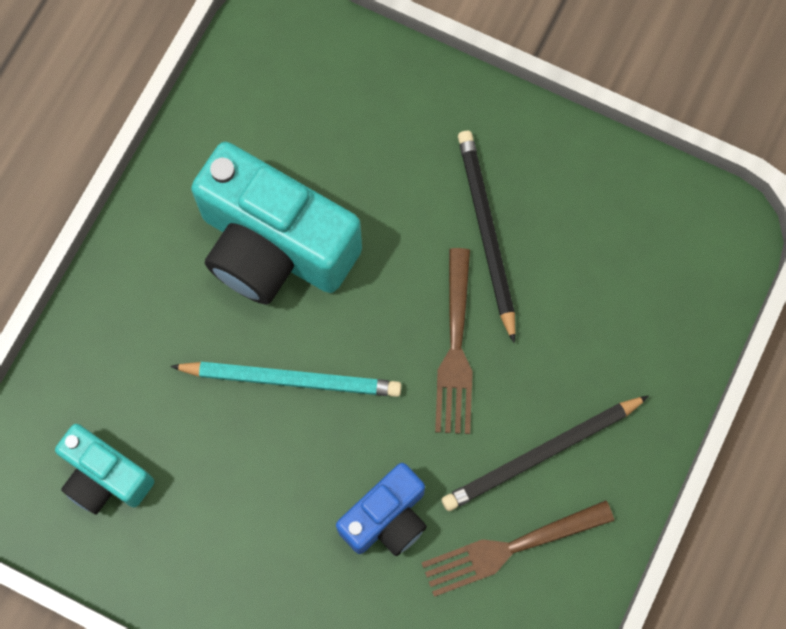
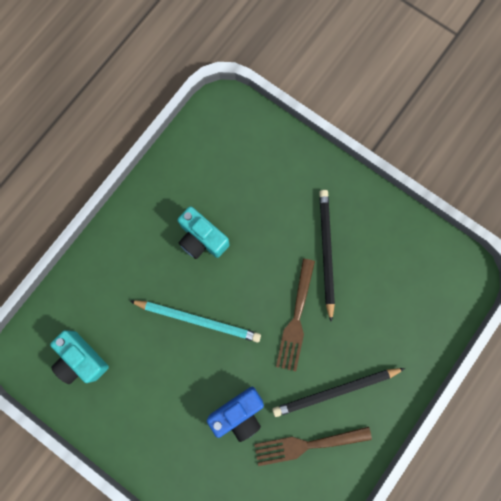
camera: 10 degrees right, 5 degrees up
(274, 246) = (202, 239): turquoise camera -> turquoise camera, size x0.55

